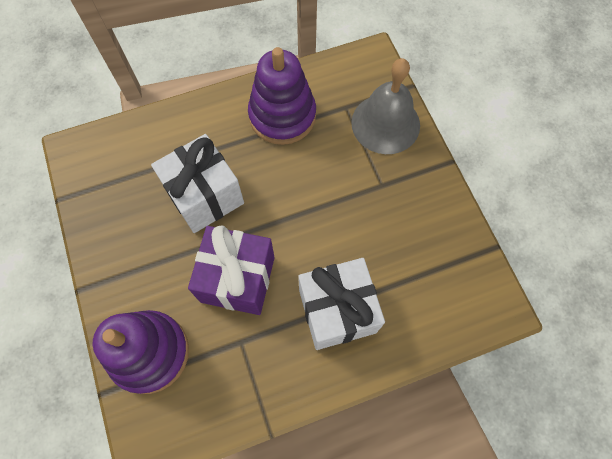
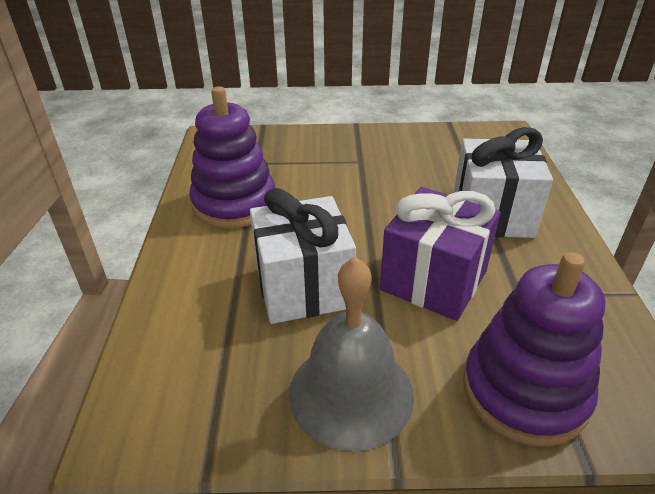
camera: 70 degrees left, 30 degrees down
(385, 123) = (293, 145): grey bell -> grey bell (351, 393)

